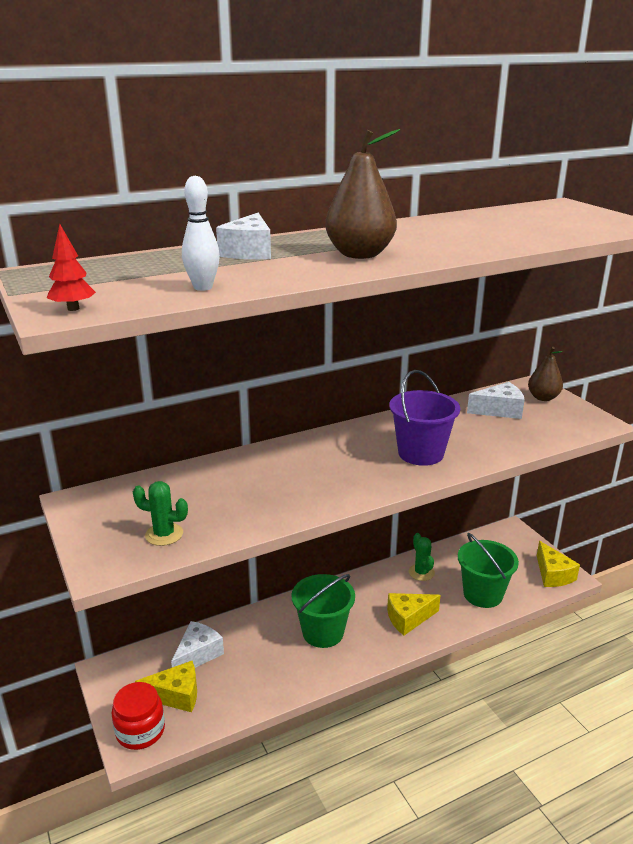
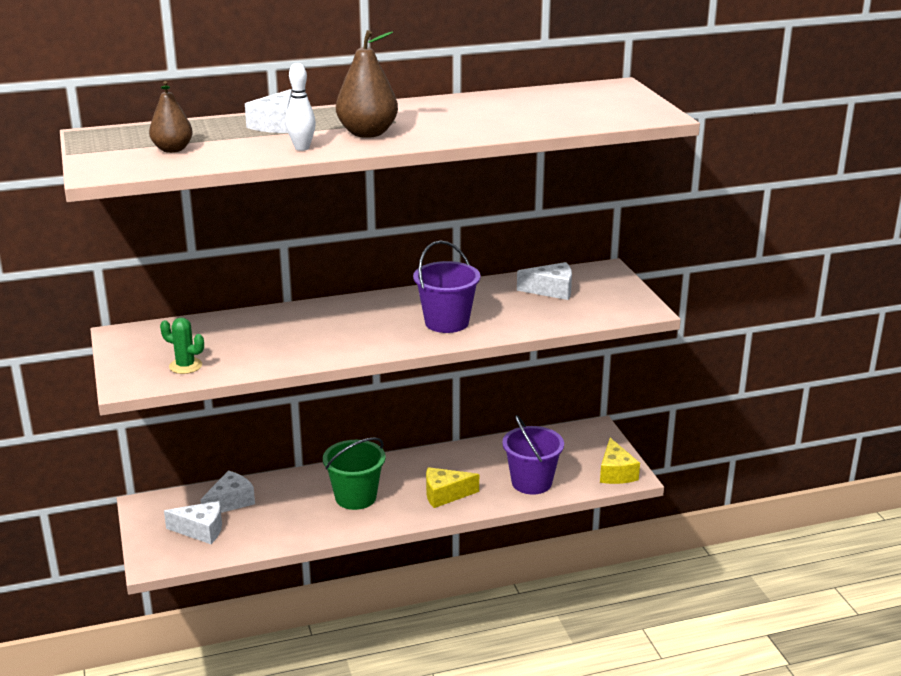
camera: 10 degrees right, 0 degrees up
(73, 308) = (110, 169): red tree -> none
(140, 731) = (162, 552): red jar -> none
(176, 695) = (201, 530): yellow cheese -> white cheese
(203, 287) = (216, 157): white bowling pin -> white bowling pin (302, 148)
(421, 572) = (478, 457): green cactus -> none
(482, 594) = (531, 482): green bucket -> purple bucket
(543, 398) = (606, 282): brown pear -> brown pear (172, 149)

